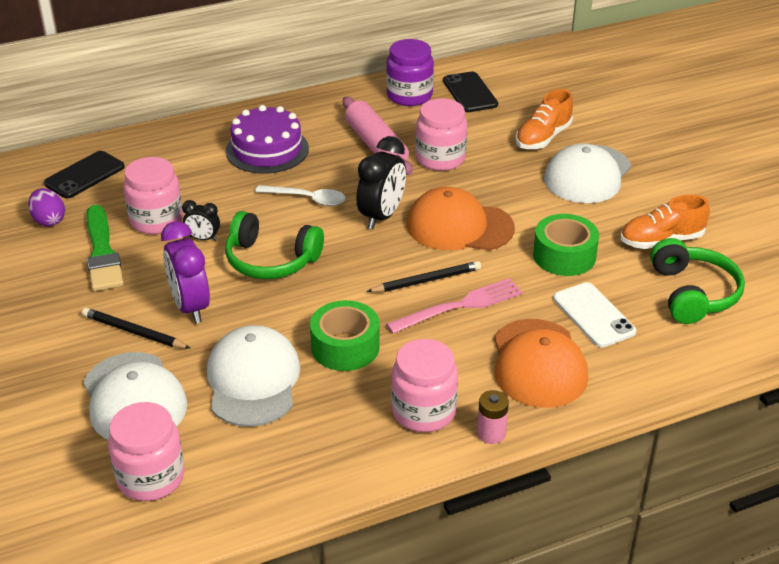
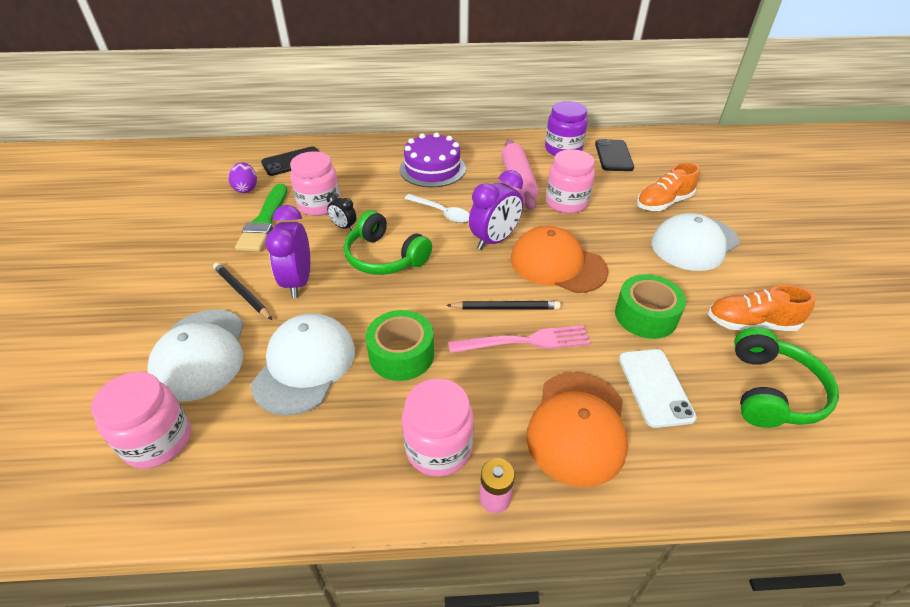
camera: 20 degrees right, 5 degrees up
(381, 216) = (494, 240): black clock -> purple clock

